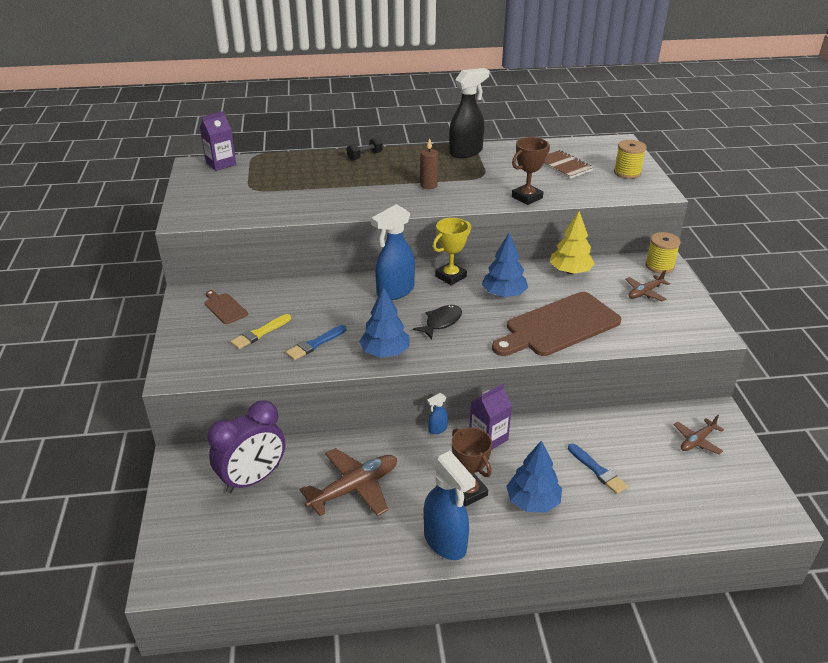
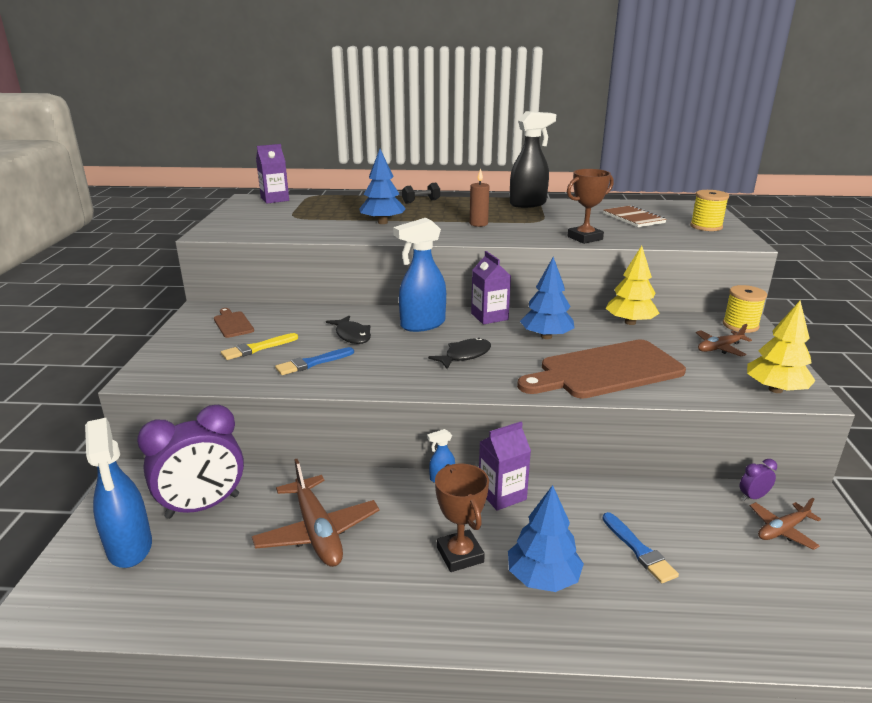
camera: 10 degrees right, 10 degrees down
(338, 310) = (352, 335): none -> black fish
(354, 488) = (317, 532): brown plane -> brown plane turned 90 degrees clockwise
(385, 352) = (388, 377): blue tree -> blue tree (382, 222)
(445, 542) = (411, 615): blue spray bottle -> blue spray bottle (130, 548)
(450, 276) = (489, 316): yellow trophy -> purple carton
(675, 416) = (753, 497): none -> purple clock
(689, 331) = (775, 390): none -> yellow tree

